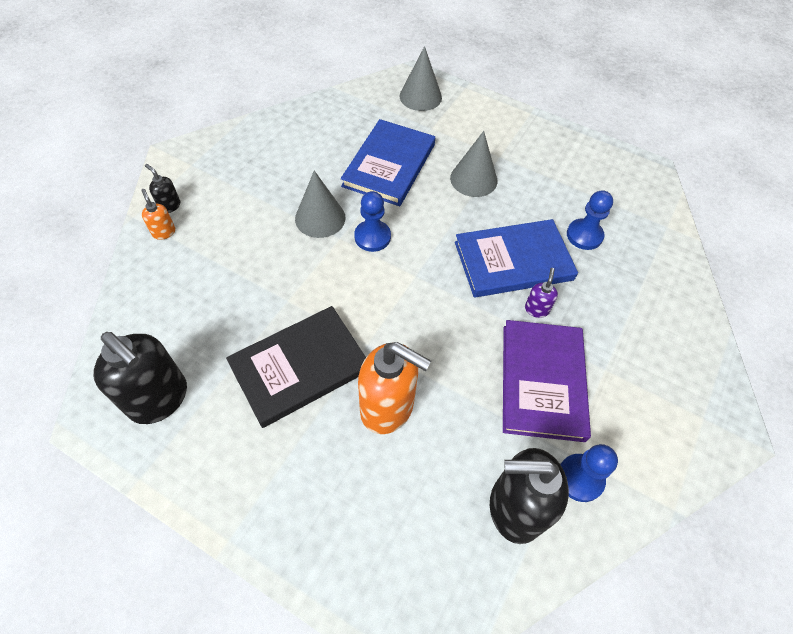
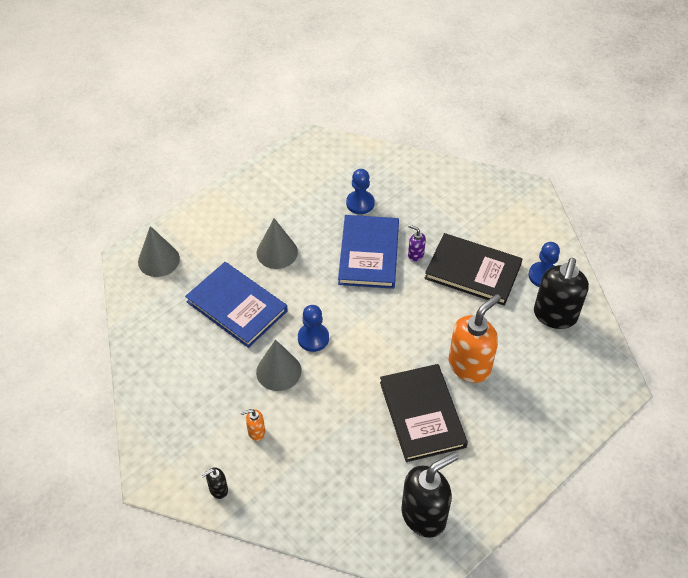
camera: 70 degrees left, 5 degrees down
(164, 232) = (250, 497): orange soap dispenser -> orange soap dispenser (256, 432)
(542, 381) = (473, 271): purple book -> black book

